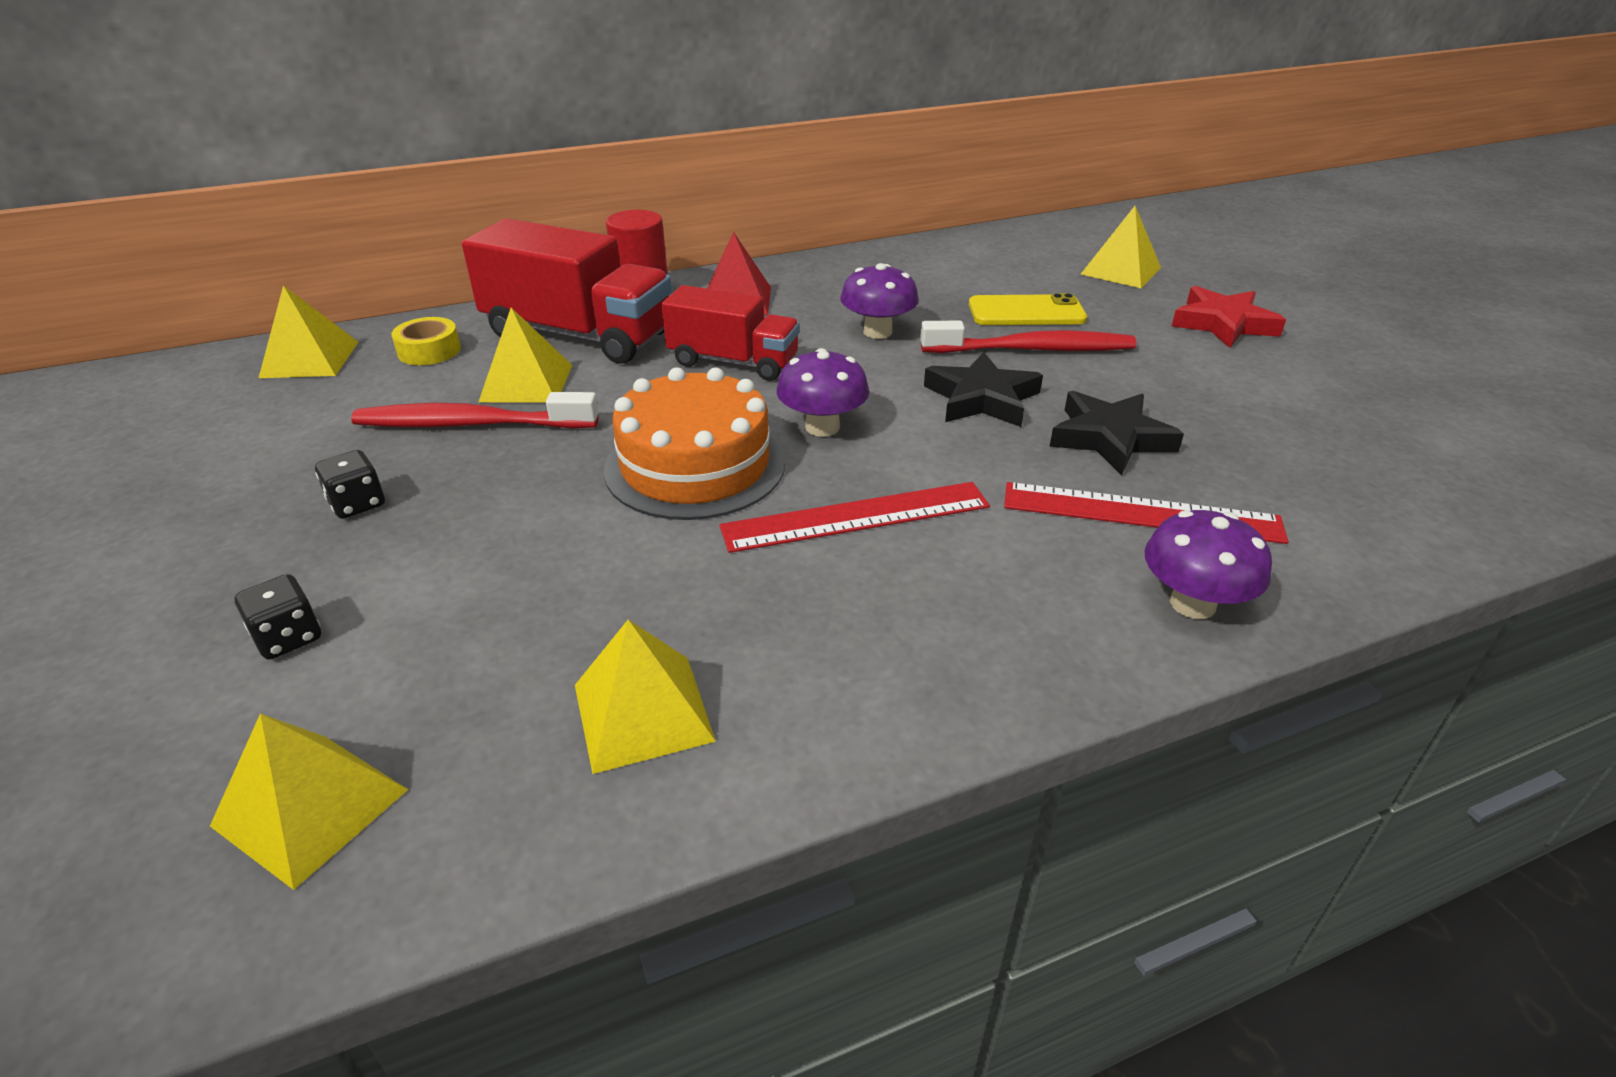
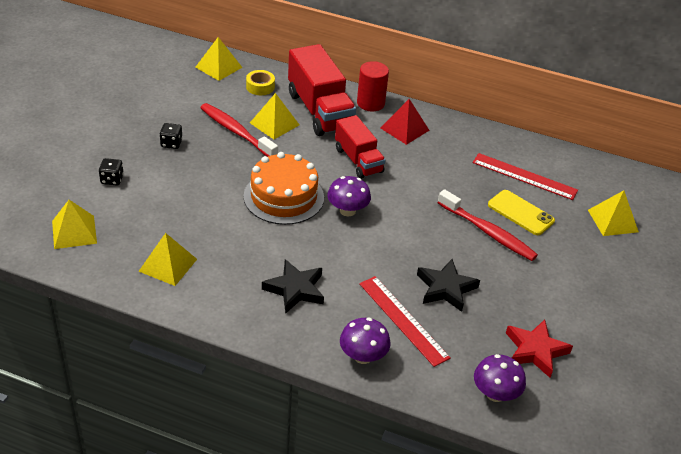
camera: 40 degrees right, 5 degrees up
(856, 517) = (306, 252): red ruler -> red ruler (524, 176)
(877, 332) = (437, 182): purple mushroom -> purple mushroom (495, 394)
(981, 398) = (426, 239): black star -> black star (295, 289)
(1223, 324) = (604, 278): red star -> red star (535, 351)

